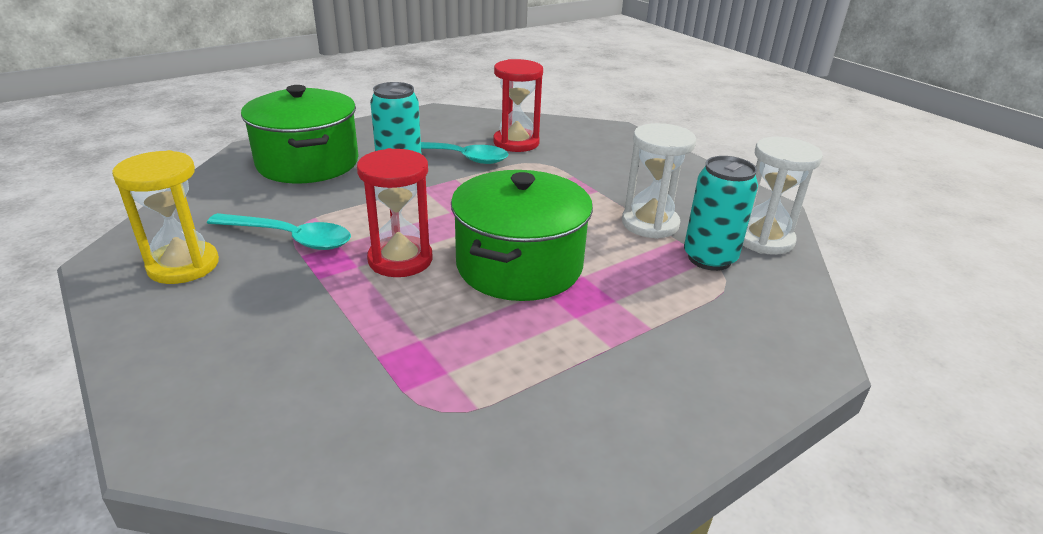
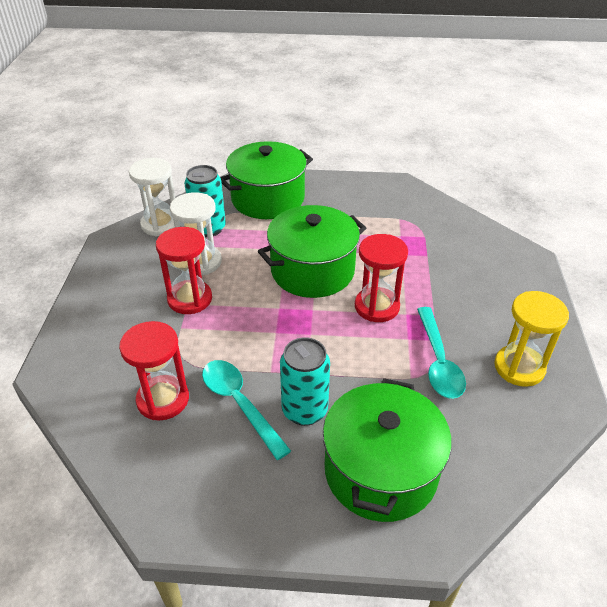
camera: 140 degrees left, 10 degrees up
(290, 238) = (438, 361): turquoise spoon -> turquoise spoon turned 150 degrees counterclockwise
(602, 194) = (190, 299): none -> red hourglass
(720, 335) = (268, 199): none -> green pot

